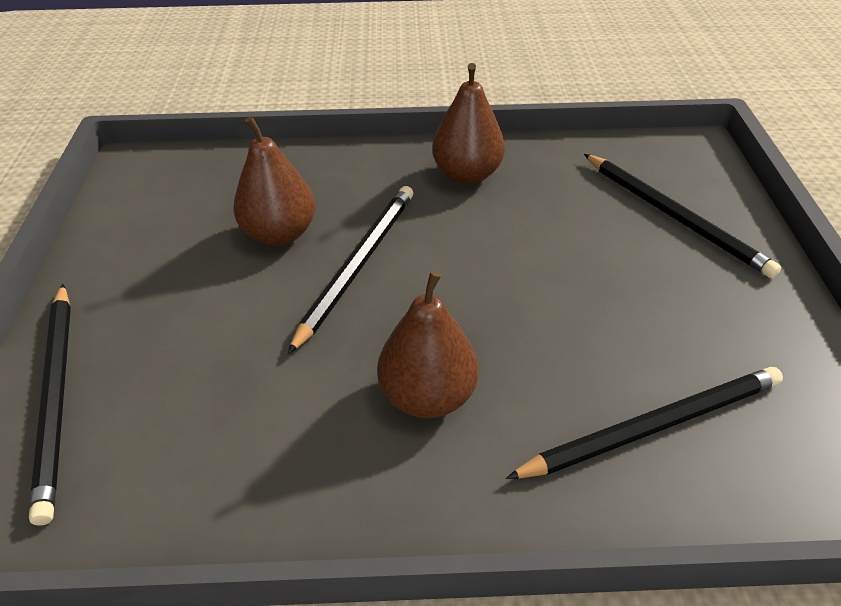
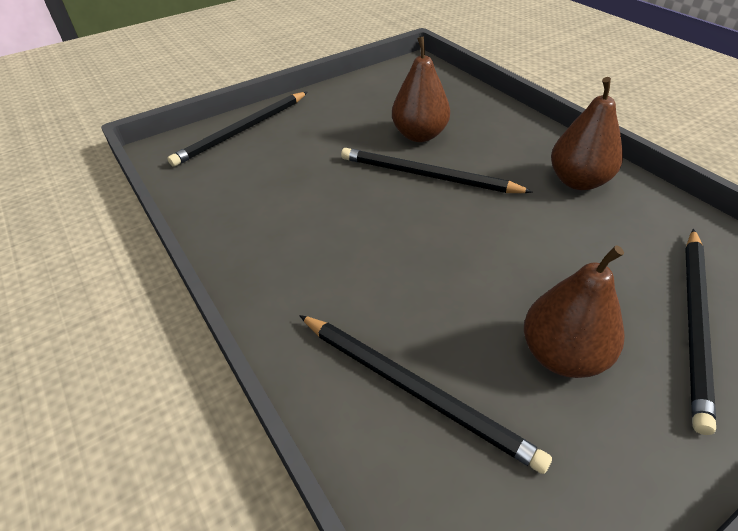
camera: 60 degrees right, 0 degrees up
(358, 264) = (427, 175): black pencil -> black pencil turned 150 degrees counterclockwise
(428, 396) = (344, 254): brown pear -> brown pear (562, 355)

